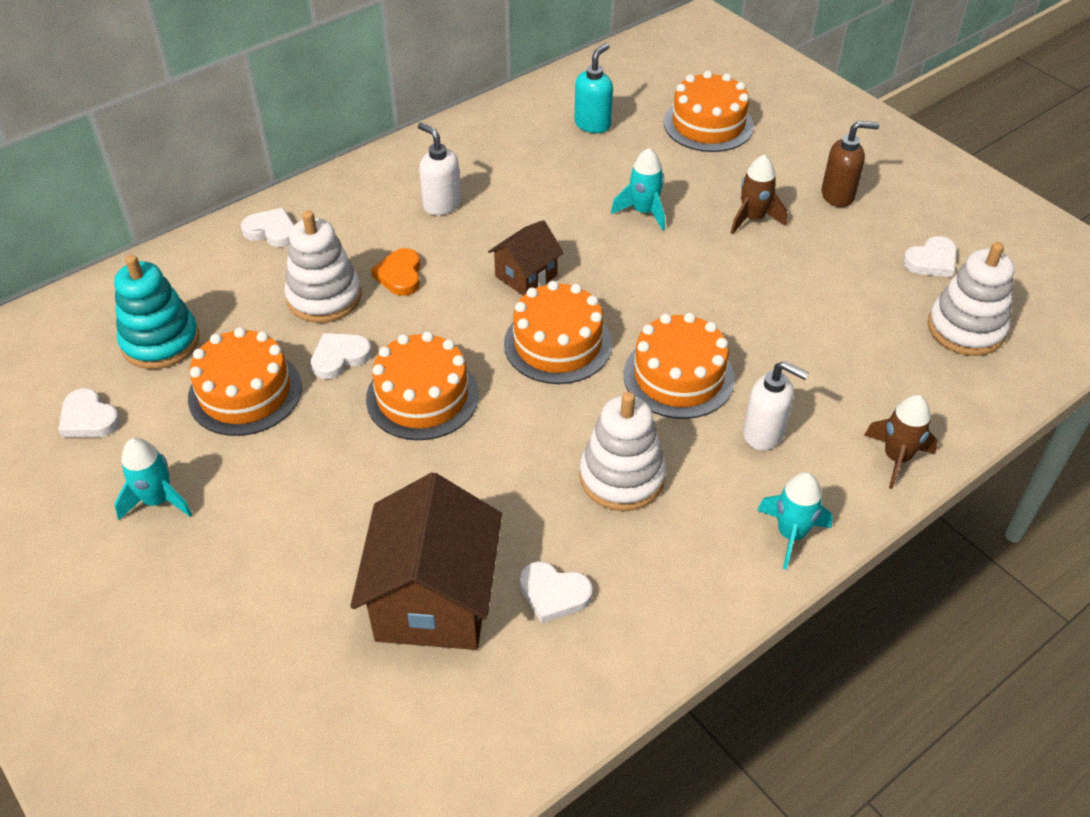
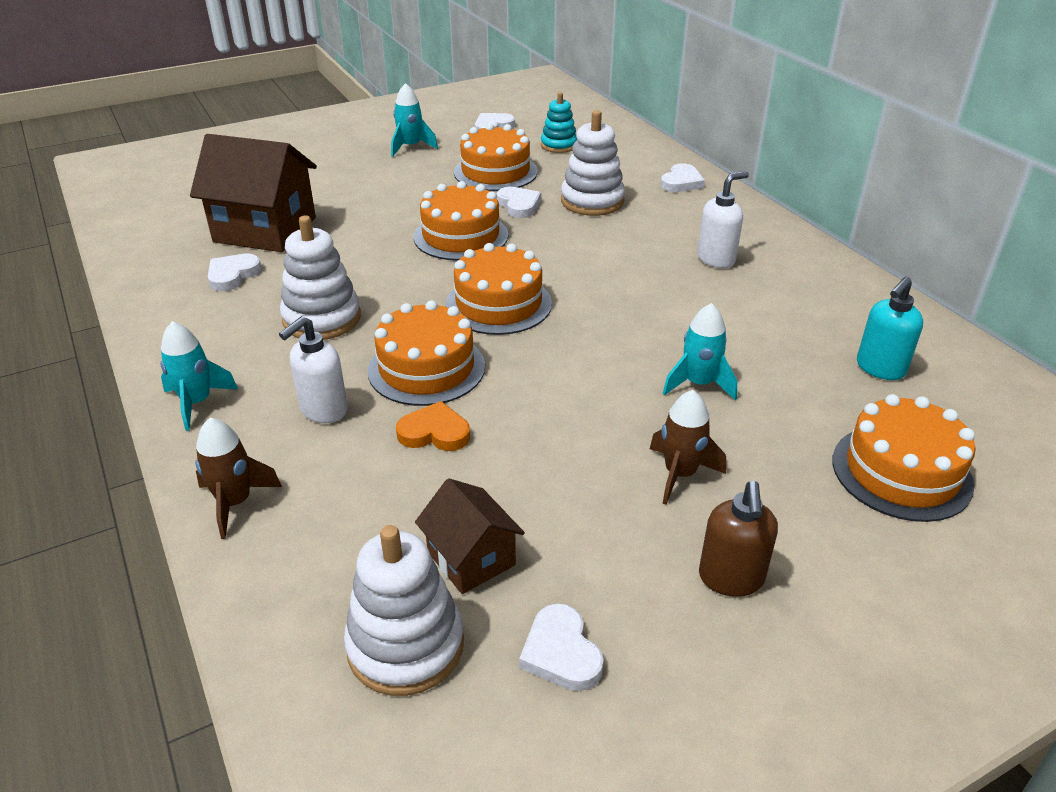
camera: 100 degrees right, 10 degrees down
(160, 342) = (559, 145): turquoise stacking toy -> turquoise stacking toy, size x0.65
(400, 275) = (613, 234): orange heart -> orange heart (434, 432)
(526, 276) = (599, 296): brown house -> brown house (471, 558)
(593, 124) = (880, 368): turquoise soap dispenser -> turquoise soap dispenser turned 90 degrees clockwise

